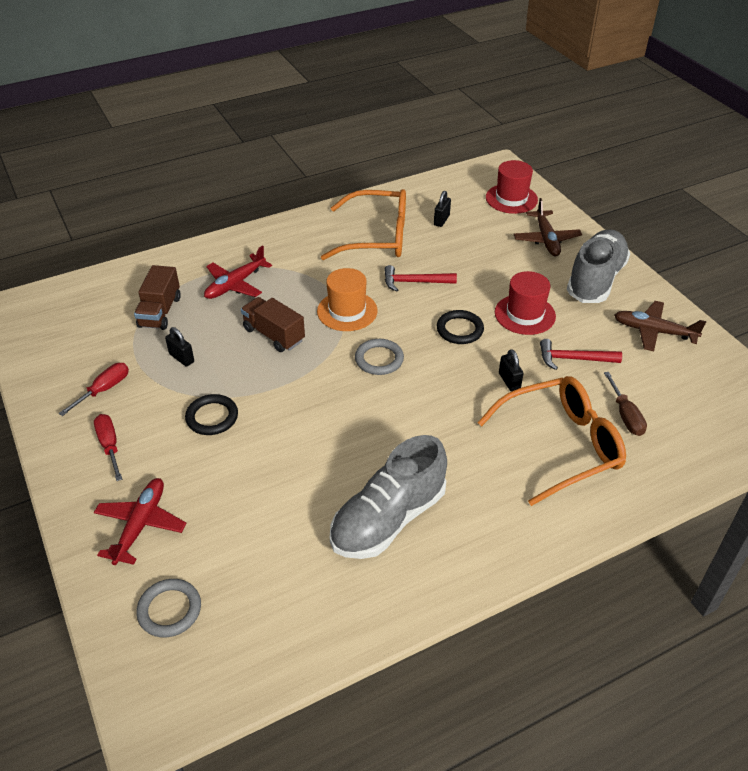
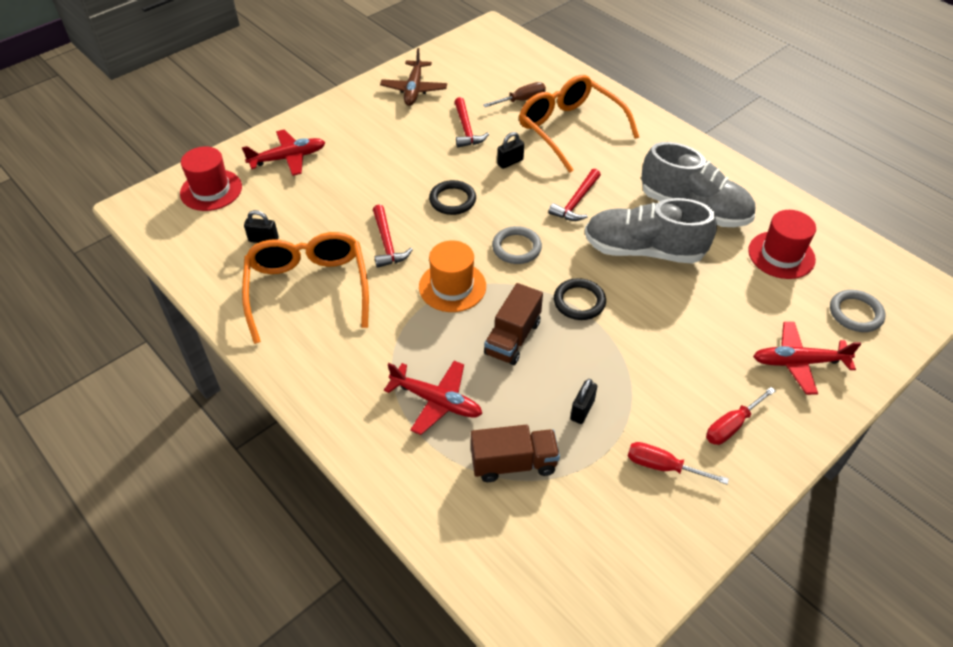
camera: 105 degrees left, 5 degrees up
(212, 417) = (651, 353): black ring -> black ring (579, 301)
(430, 418) = (576, 202): none -> red hammer
(525, 314) = (415, 161): red hat -> red hat (781, 255)
(546, 239) = (287, 158): brown plane -> red plane
(595, 280) = (349, 123): grey shoe -> grey shoe (643, 250)

